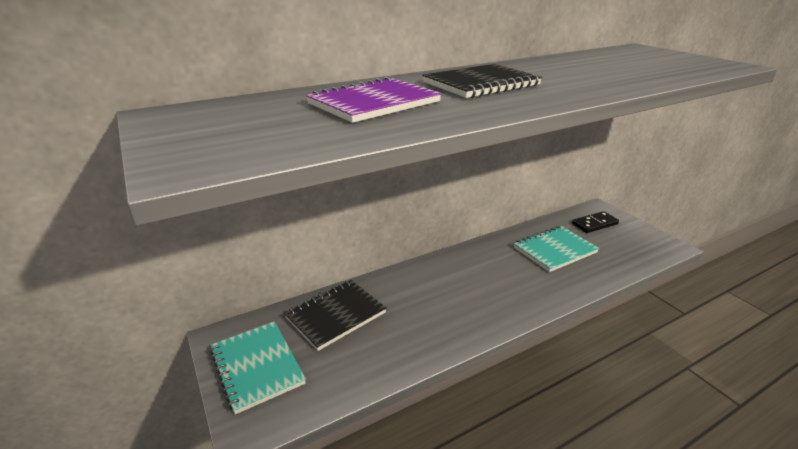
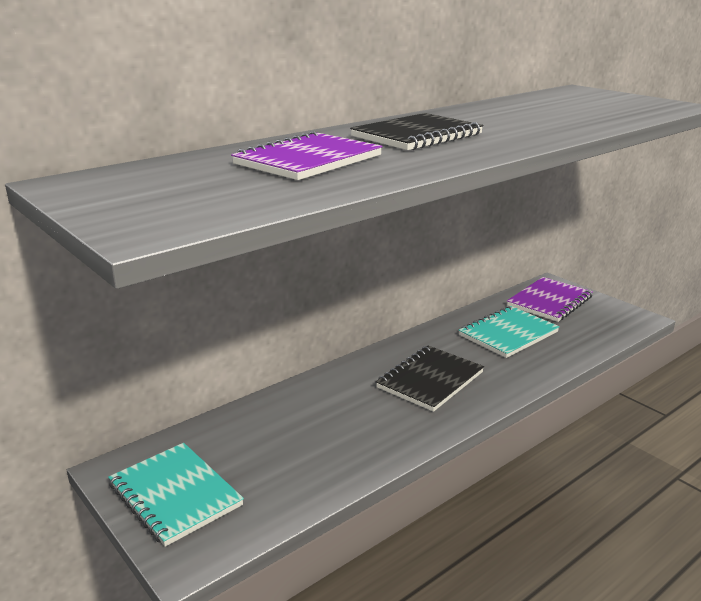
camera: 10 degrees left, 5 degrees down
(336, 315) = (258, 430): black notebook -> black notebook (430, 380)
(594, 224) = (549, 301): black domino -> purple notebook

